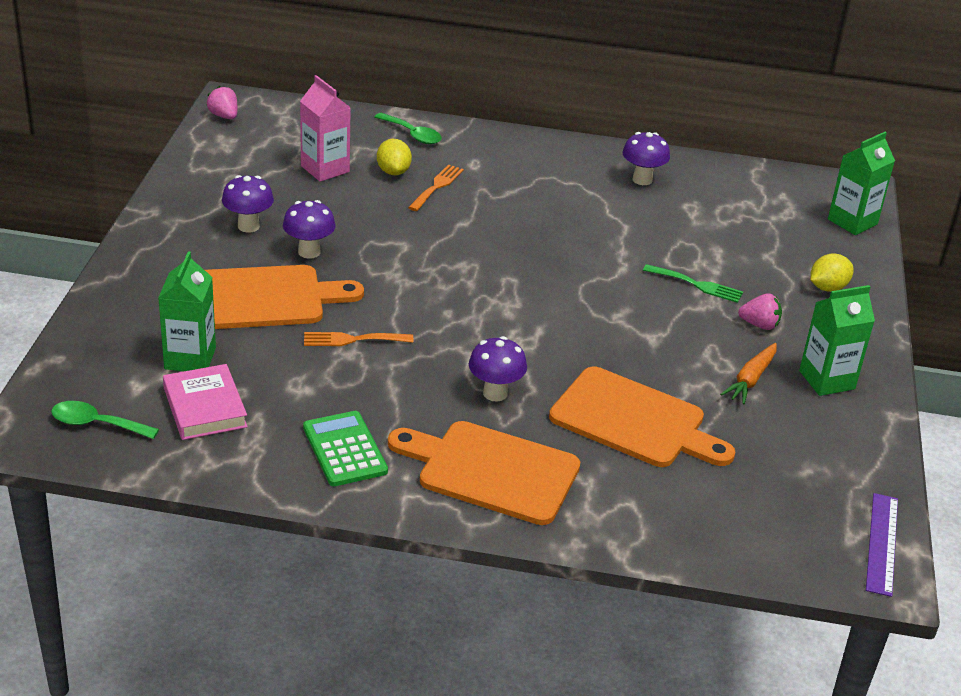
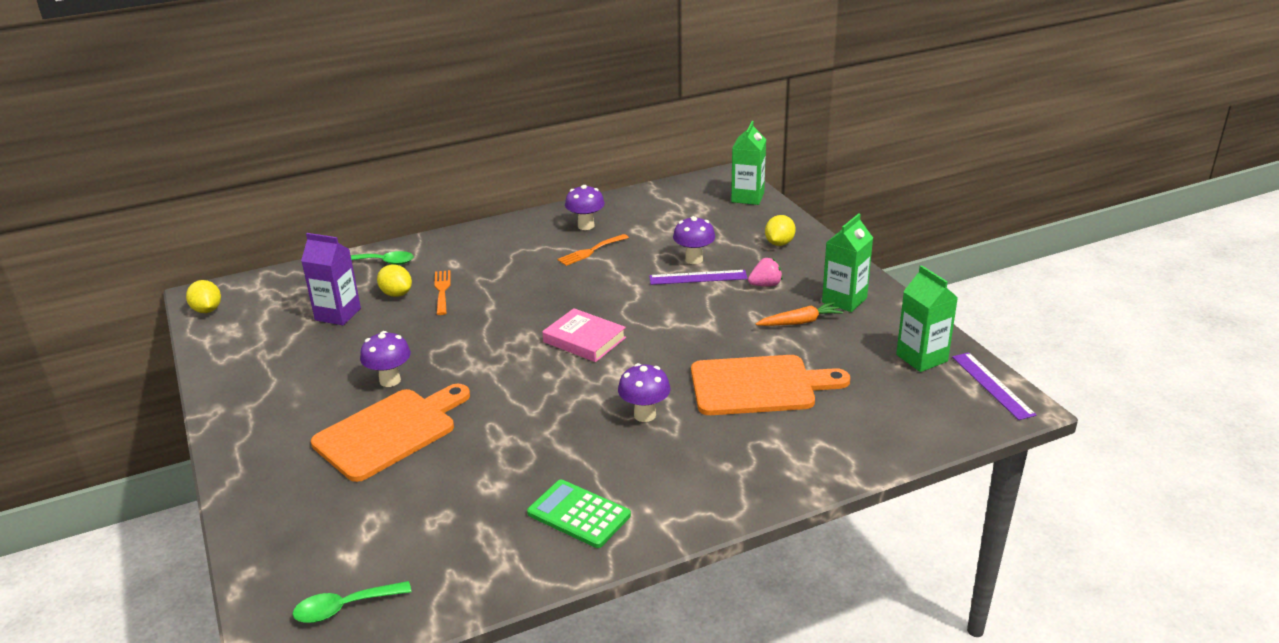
camera: 30 degrees left, 5 degrees down
(190, 358) = (374, 510): green carton -> green carton (921, 358)
(205, 407) = (428, 542): pink book -> pink book (584, 340)
(224, 116) = (207, 310): pink strawberry -> yellow lemon
(248, 226) = (317, 384): purple mushroom -> purple mushroom (694, 259)
(325, 169) = (338, 314): pink carton -> purple carton
(352, 340) = (495, 429): orange fork -> orange fork (590, 251)
(491, 471) = (703, 471): orange cutting board -> none
(697, 285) = (698, 277): green fork -> purple ruler
(750, 379) = (800, 322): orange carrot -> orange carrot turned 105 degrees counterclockwise

